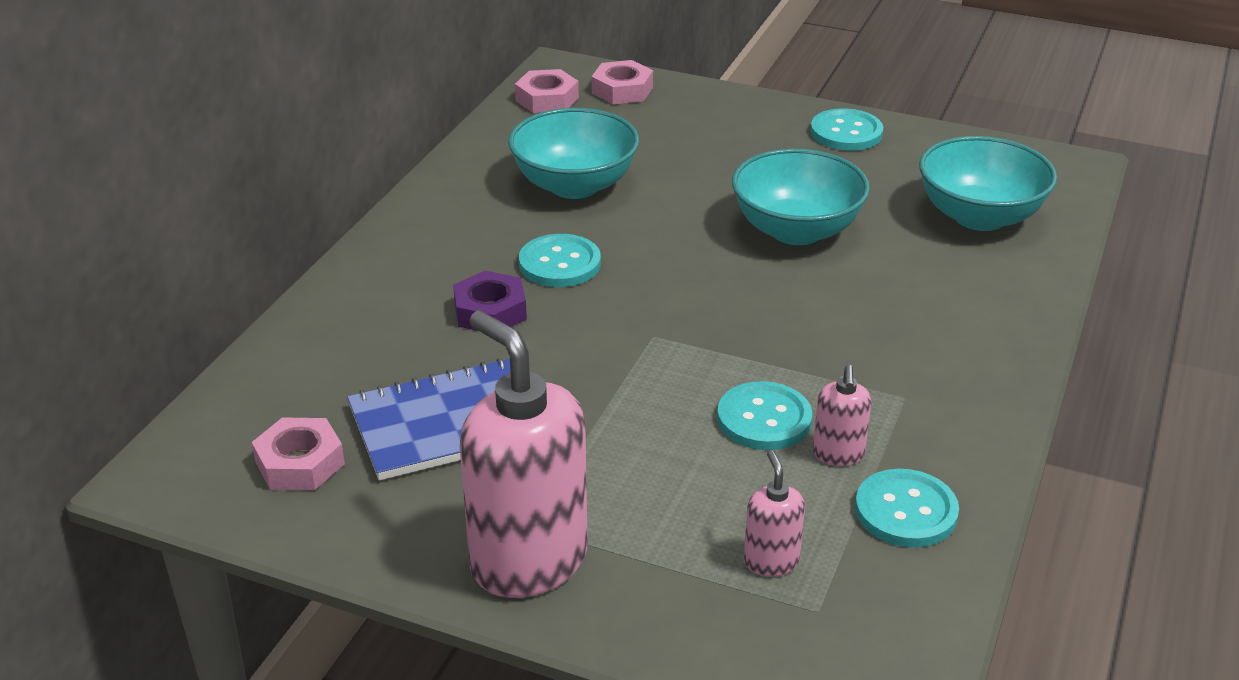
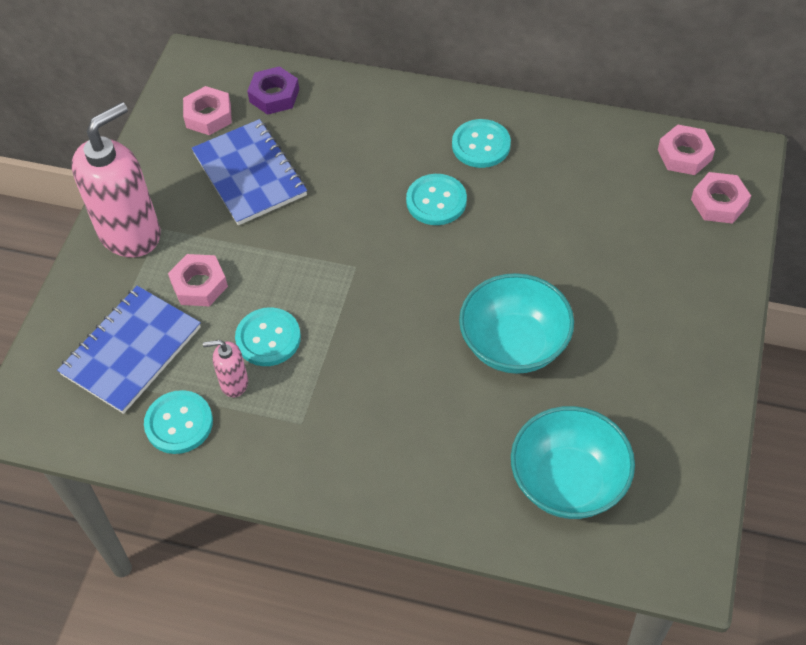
camera: 85 degrees right, 20 degrees up
(490, 311) = (371, 173): purple nut -> purple nut (274, 95)
(574, 185) = (548, 193): turquoise bowl -> none
(654, 483) = (199, 285): none -> pink nut
(771, 561) = (131, 351): pink soap dispenser -> blue notebook
(846, 133) = (693, 375): turquoise button -> turquoise button (481, 145)

